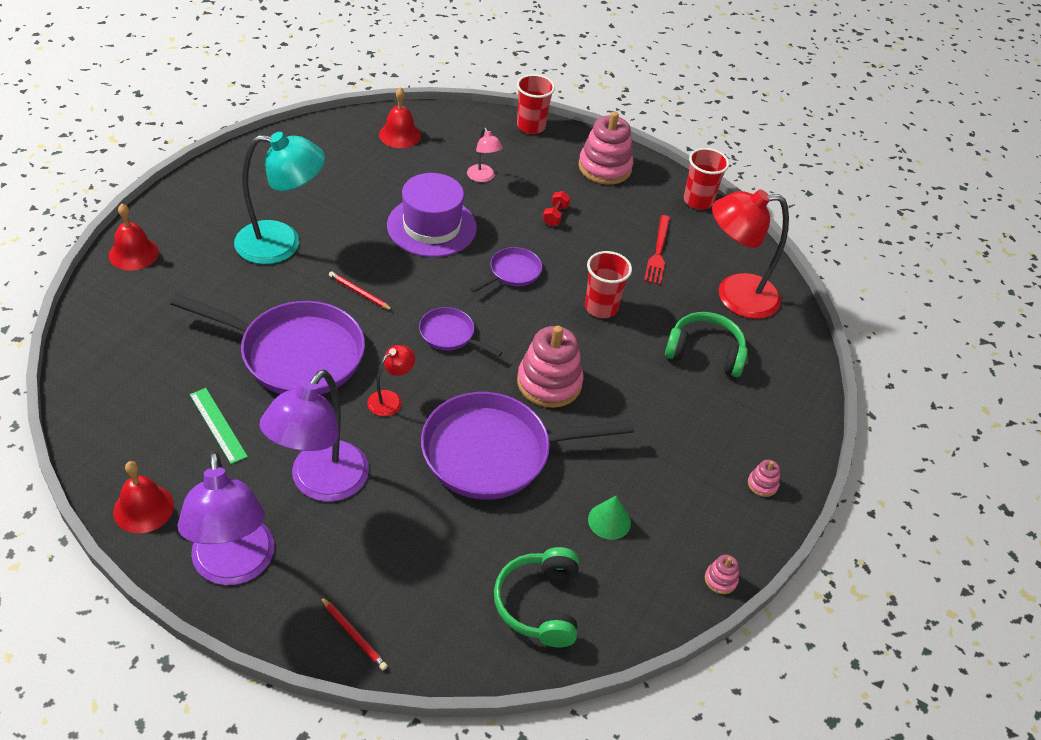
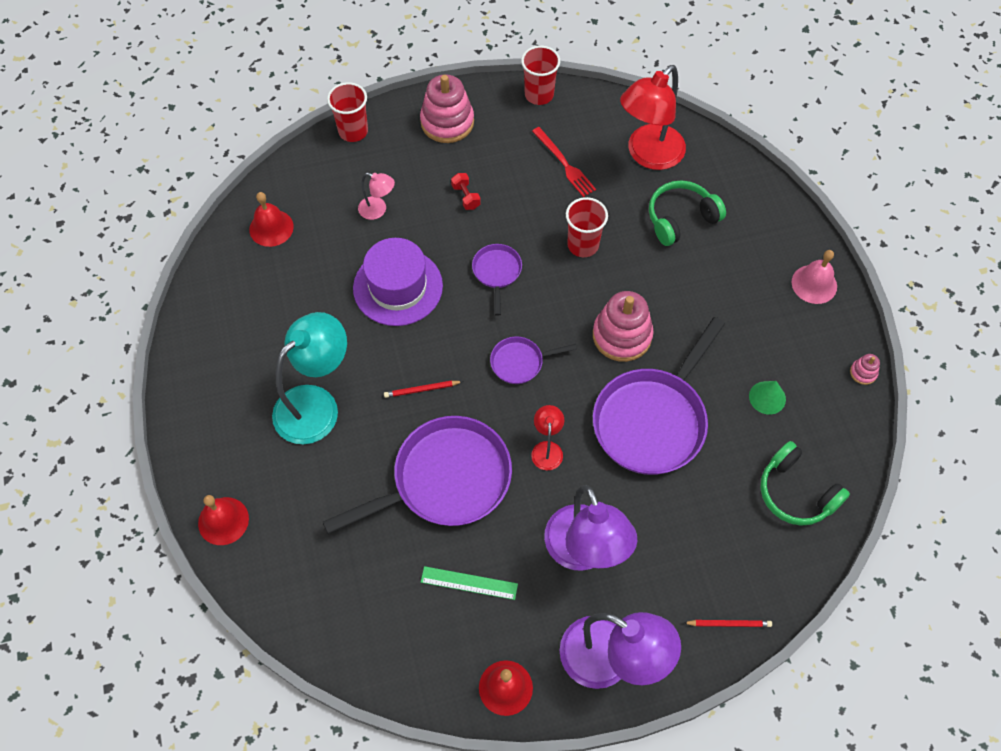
camera: 40 degrees left, 15 degrees up
(762, 484) = (814, 284): pink stacking toy -> pink bell

